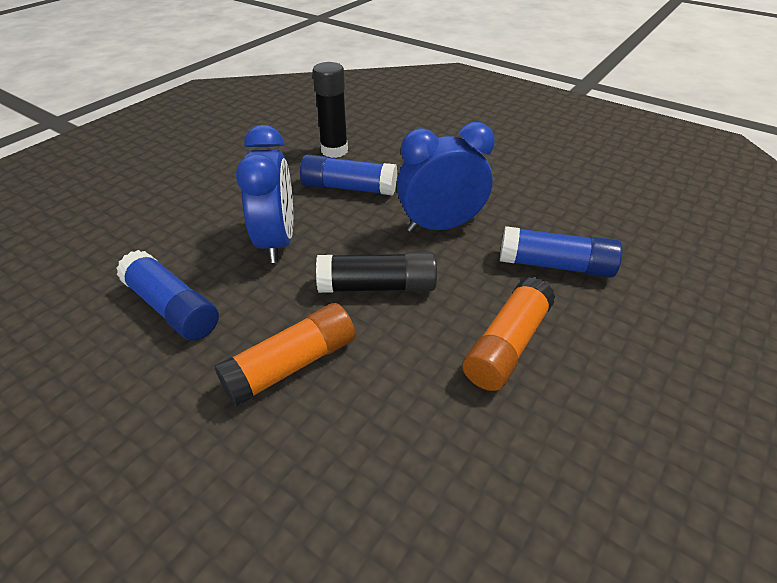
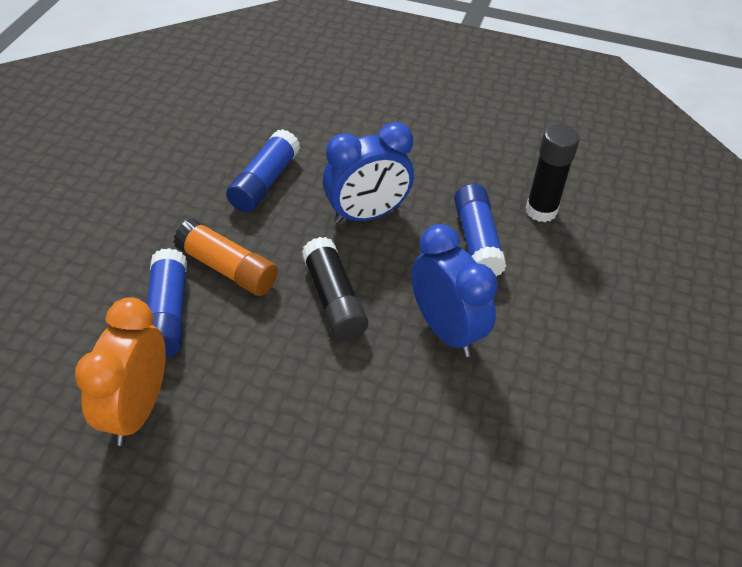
camera: 70 degrees right, 5 degrees up
(484, 495) = (137, 410): none -> orange clock
(507, 345) = (290, 409): orange glue stick -> none
(555, 265) = (422, 442): blue glue stick -> blue glue stick (168, 314)

